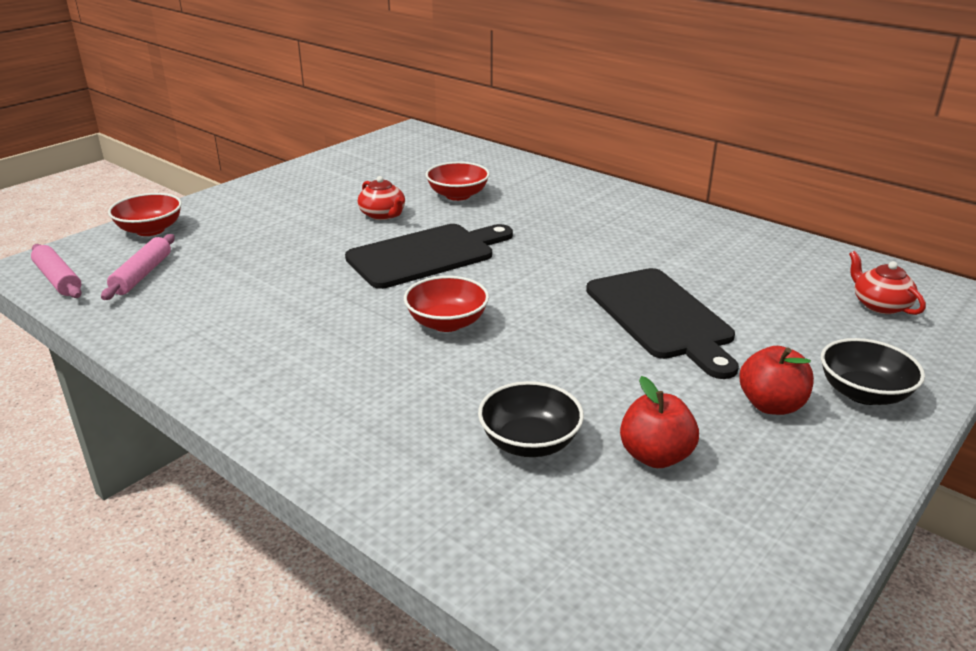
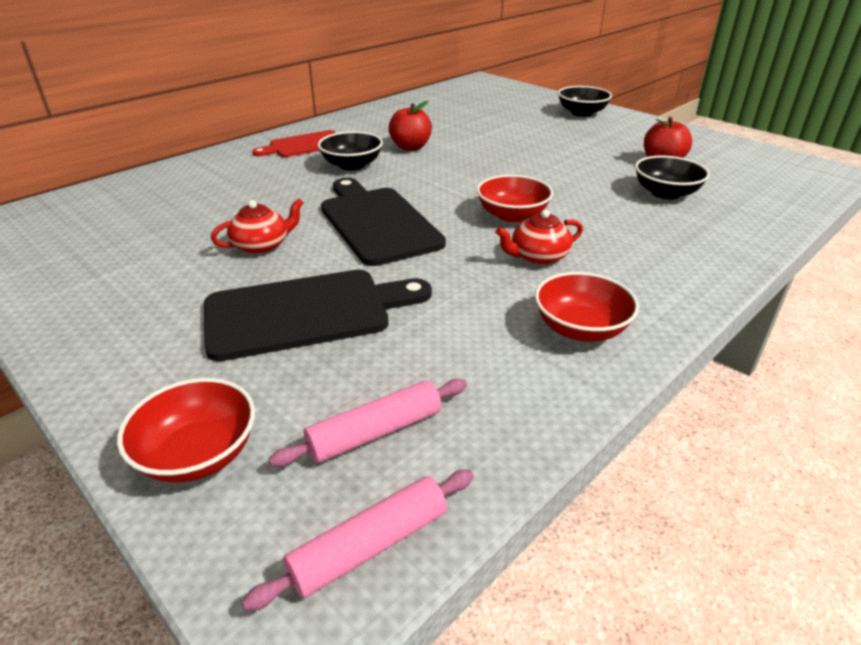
camera: 85 degrees left, 5 degrees up
(142, 275) = (375, 432): pink rolling pin -> pink rolling pin turned 45 degrees counterclockwise
(458, 195) = (234, 204): red bowl -> red bowl (580, 329)
(559, 233) = (352, 165): none -> black bowl
(606, 205) = (304, 145): none -> red cutting board
(661, 317) = (501, 146): black cutting board -> black cutting board (306, 312)
(771, 405) = (600, 132): red apple -> red apple (410, 147)
(879, 305) = (486, 97): red teapot -> red teapot (538, 256)

